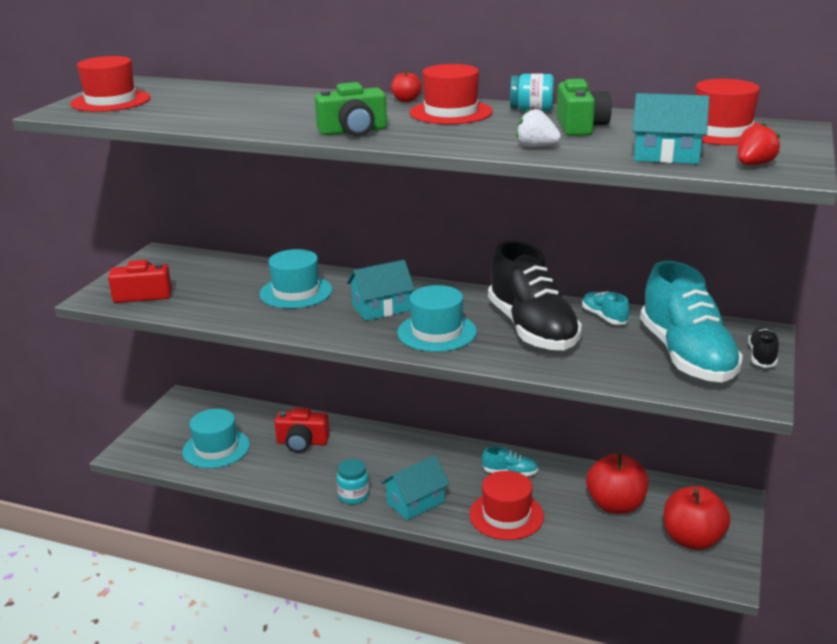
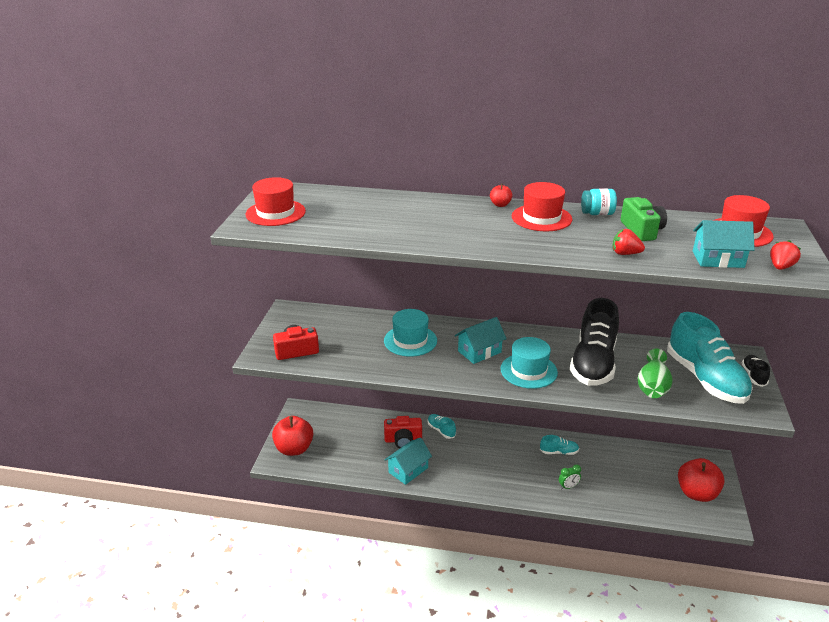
camera: 10 degrees left, 5 degrees up
(216, 448) = (341, 451): turquoise hat -> none
(353, 131) = (485, 242): green camera -> none
(353, 496) = (457, 481): turquoise jar -> none
(415, 502) = (502, 482): turquoise house -> turquoise house (408, 470)
(506, 515) = (568, 487): red hat -> green clock
(532, 329) = (593, 363): black shoe -> black shoe turned 45 degrees clockwise
(536, 146) = (625, 253): white strawberry -> red strawberry
(603, 360) = (652, 386): none -> green vase
(604, 317) = (637, 349): turquoise shoe -> turquoise shoe (441, 430)
(615, 505) = (638, 471): red apple -> red apple (294, 449)

